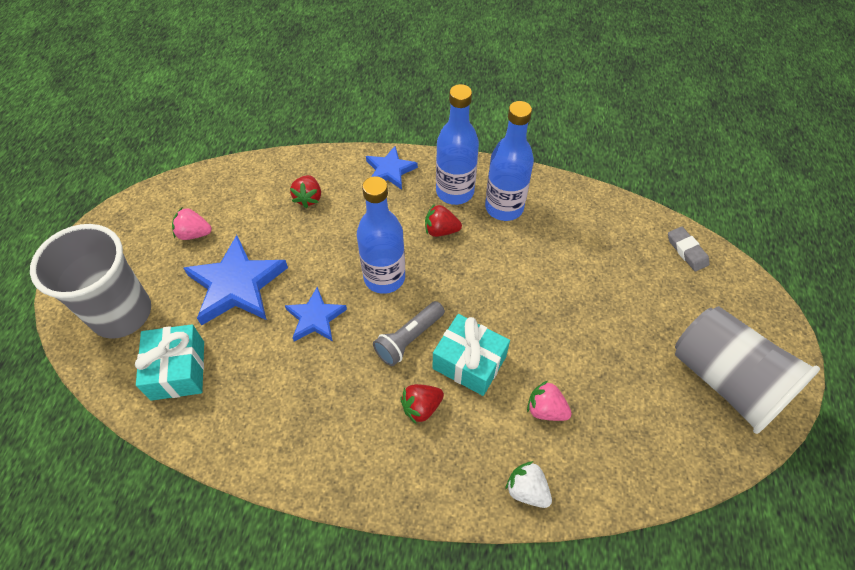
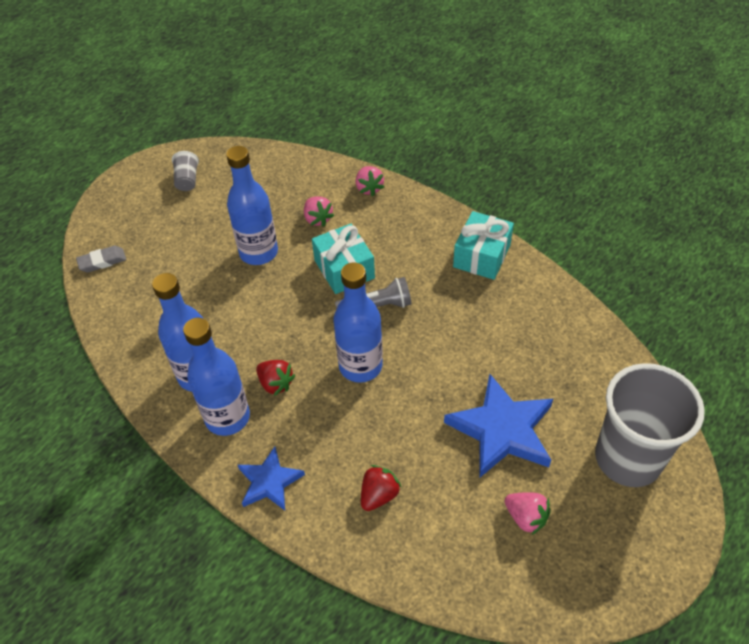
camera: 145 degrees left, 5 degrees down
(178, 370) = (584, 376): turquoise gift -> turquoise gift (482, 256)
(315, 318) = (443, 361): blue star -> none
(421, 407) = (401, 259): red strawberry -> none
(527, 490) = (369, 188): white strawberry -> pink strawberry
(565, 335) = (258, 252): none -> blue bottle
(686, 251) = (102, 261): grey eraser -> grey eraser turned 60 degrees clockwise
(726, 381) = (187, 180): grey cup -> grey cup, size x0.41

